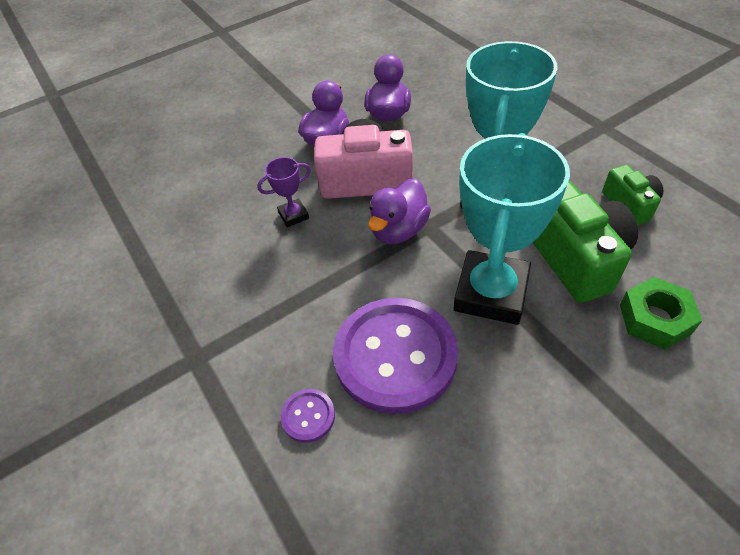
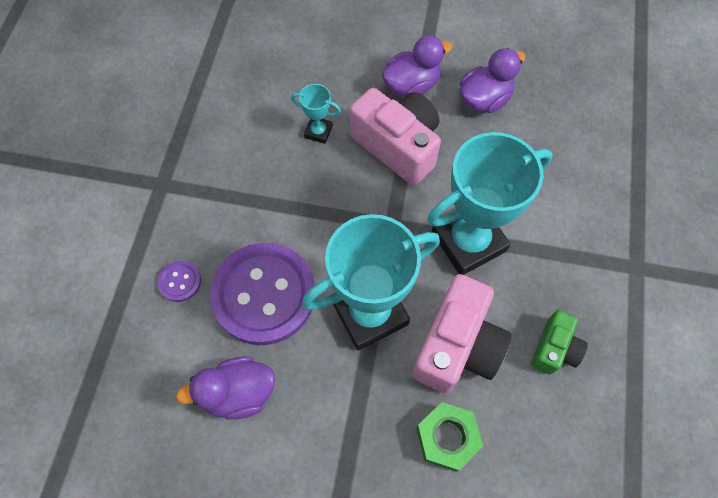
camera: 40 degrees right, 15 degrees up
(293, 215) = (318, 132): purple trophy -> turquoise trophy
(398, 230) = (370, 209): purple duck -> purple duck (238, 393)
(575, 257) = (457, 345): green camera -> pink camera

